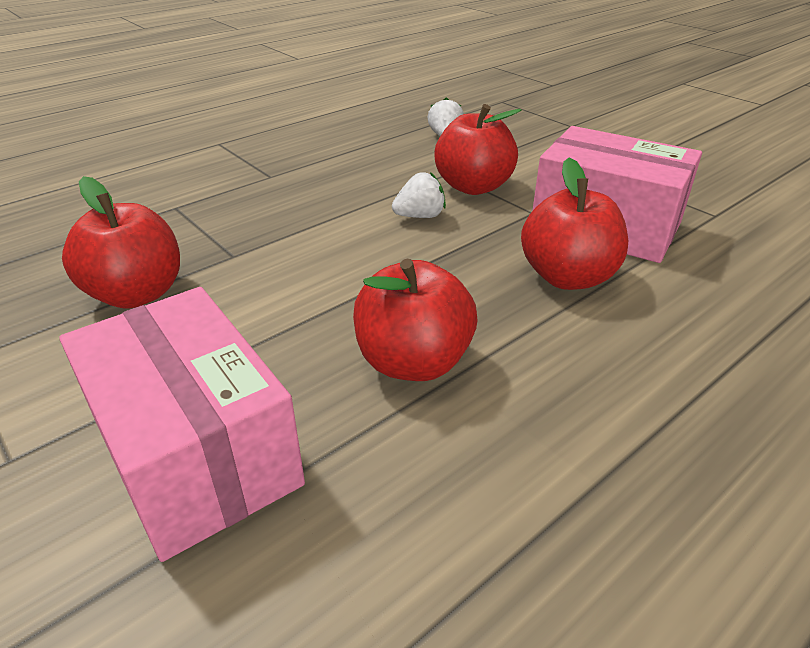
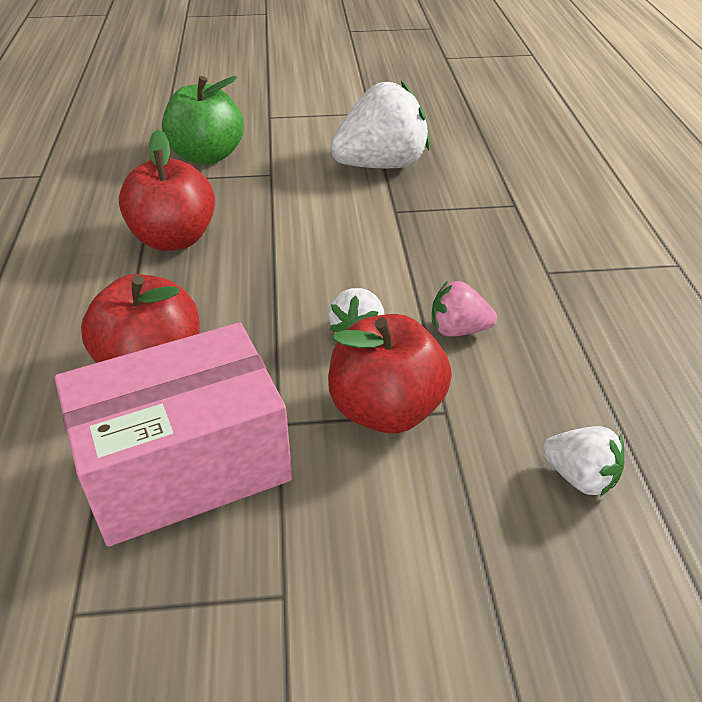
camera: 125 degrees right, 5 degrees up
(137, 294) = (381, 165): red apple -> white strawberry
(196, 452) = (207, 156): pink box -> green apple
(373, 186) = (458, 330): none -> pink strawberry

